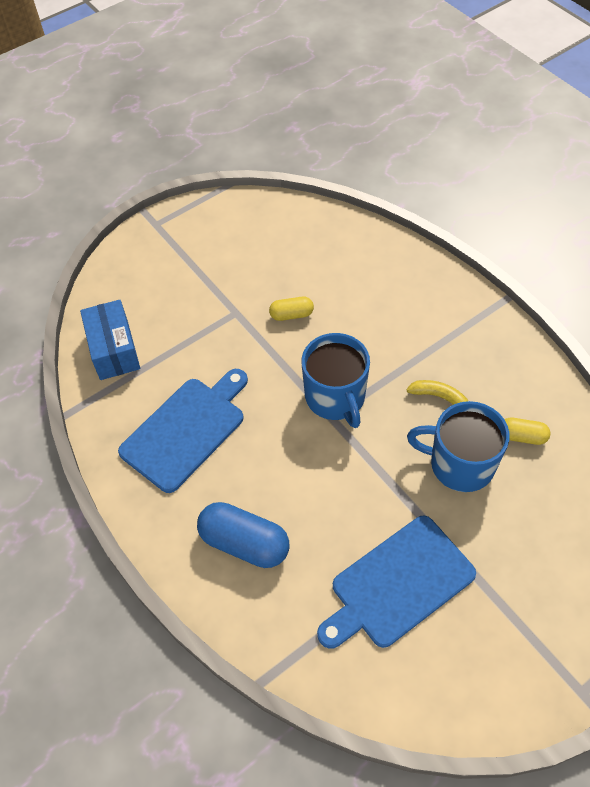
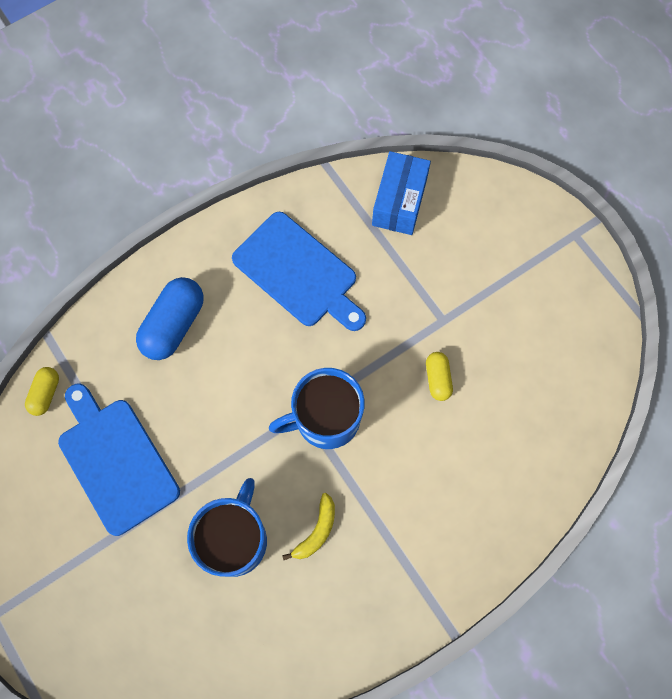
camera: 90 degrees right, 15 degrees up
(114, 350) = (399, 202): blue box -> blue box turned 60 degrees counterclockwise
(522, 436) = (261, 614): yellow capsule -> yellow capsule (45, 394)

